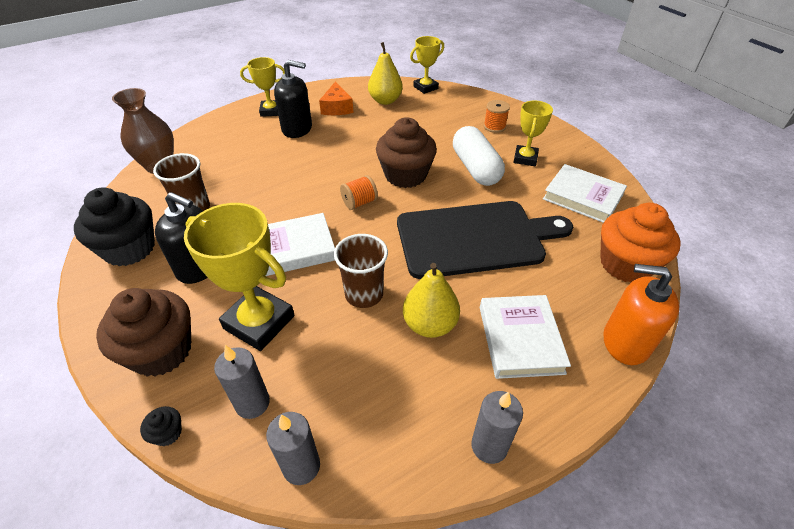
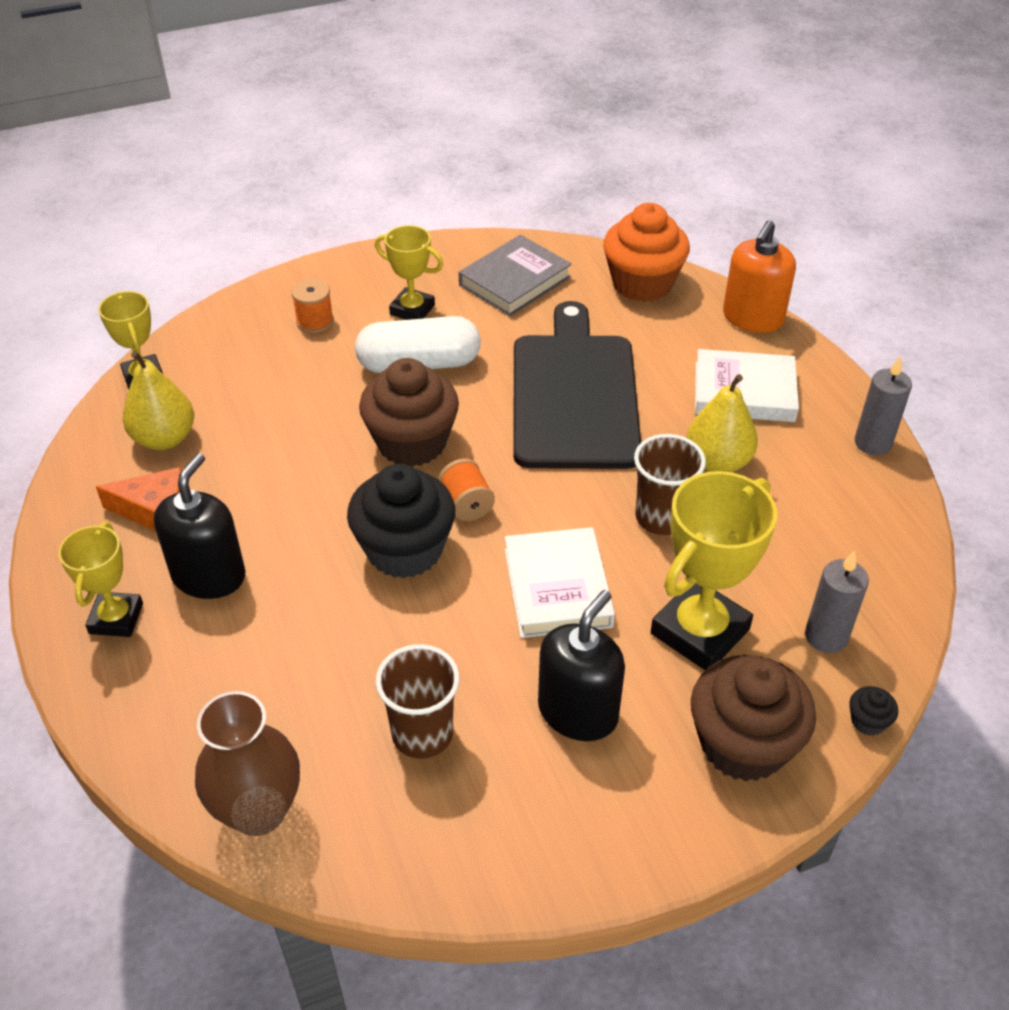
camera: 80 degrees left, 0 degrees up
(129, 249) = (514, 824): black cupcake -> black cupcake (404, 550)
(301, 466) = (902, 592): grey candle -> none
(582, 197) = (515, 281): white book -> grey book

